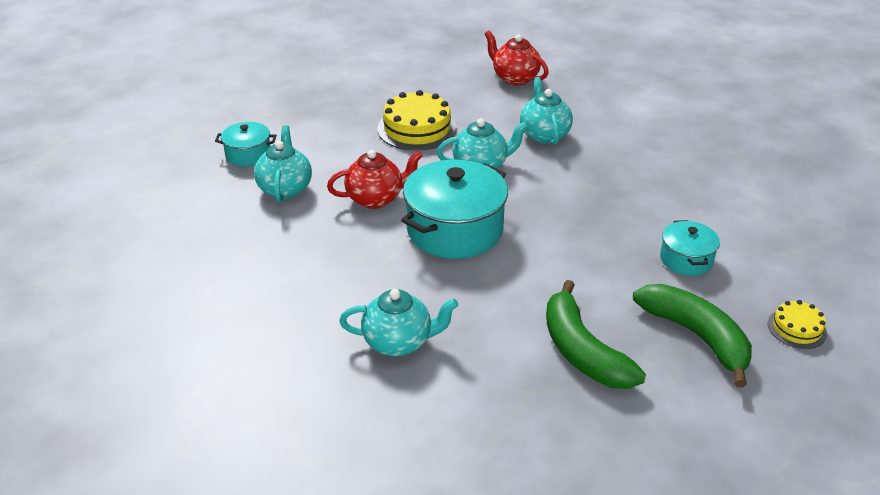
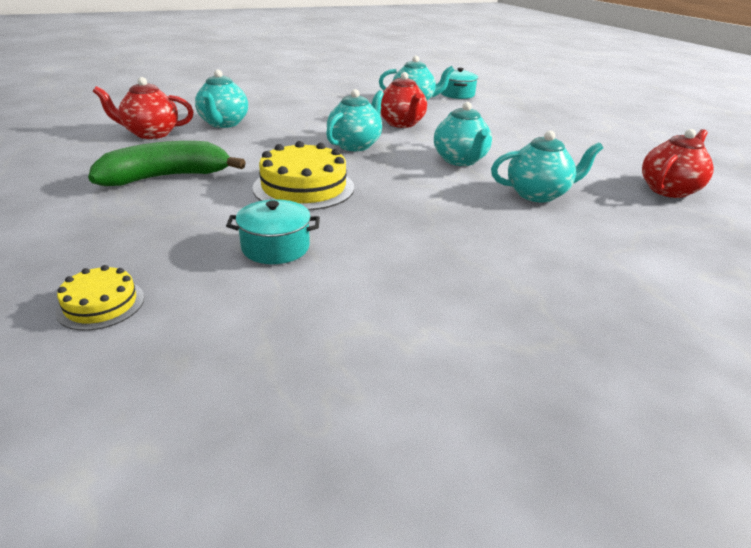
camera: 90 degrees right, 5 degrees down
(417, 128) = (520, 140): yellow cake -> yellow cake (304, 187)
(452, 402) = (151, 134): none -> red teapot
(454, 230) = (355, 145): turquoise pot -> turquoise teapot
(696, 336) = (143, 232): green banana -> none

